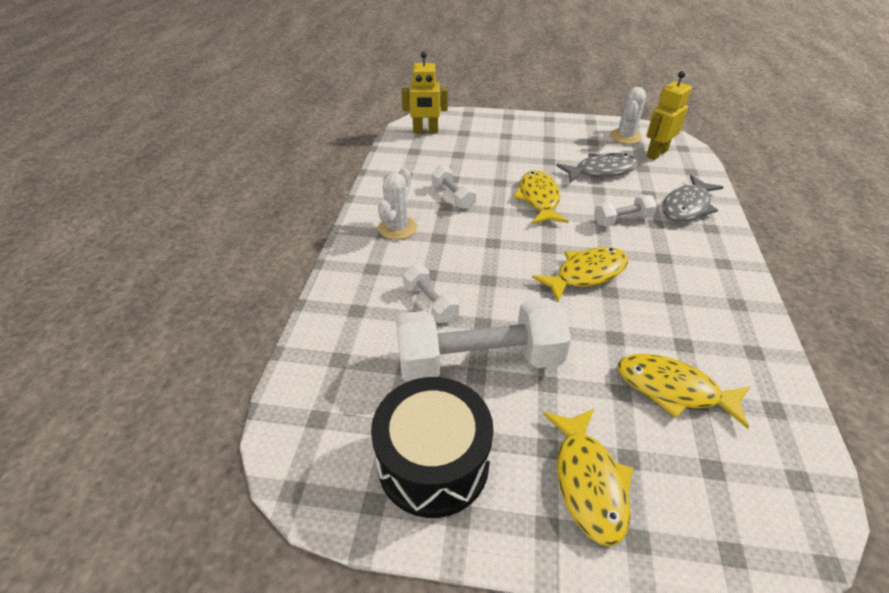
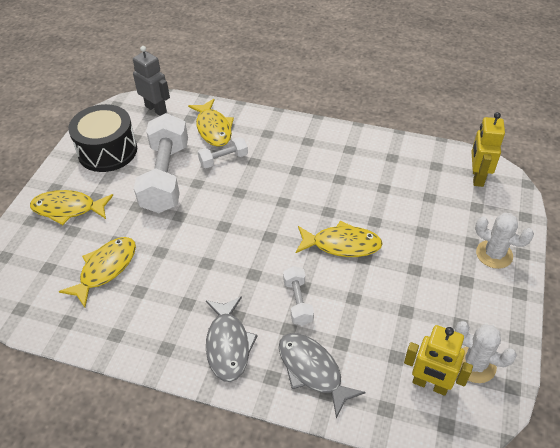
camera: 100 degrees right, 5 degrees up
(311, 413) = (156, 109): none -> grey robot
(397, 228) = (312, 148): white cactus -> white cactus (494, 254)
(453, 197) = (352, 185): white dumbbell -> none
(586, 274) = (230, 253): yellow fish -> yellow fish (213, 129)
(601, 171) = (390, 312): grey fish -> grey fish (228, 345)
(656, 153) = (430, 384): yellow robot -> yellow robot turned 150 degrees clockwise

